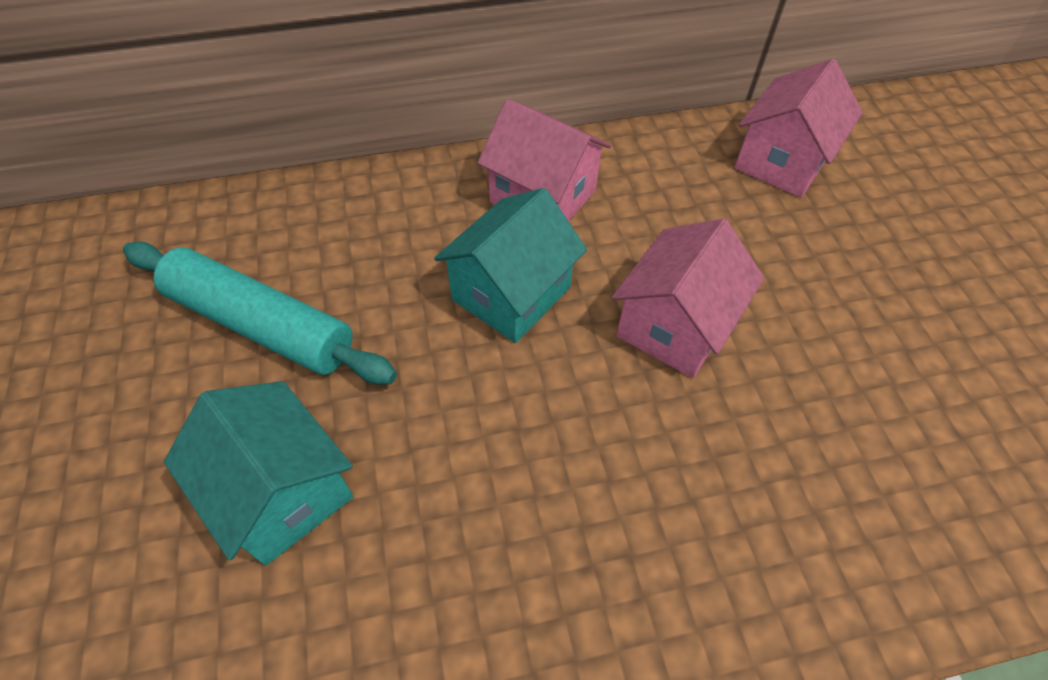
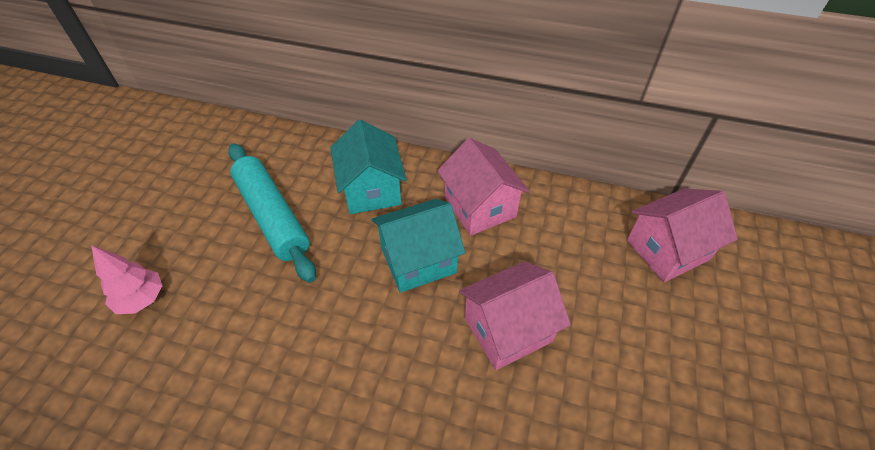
camera: 30 degrees right, 5 degrees down
(130, 533) = (142, 299): none -> pink tree
(282, 492) = (222, 315): turquoise house -> turquoise house (371, 189)

